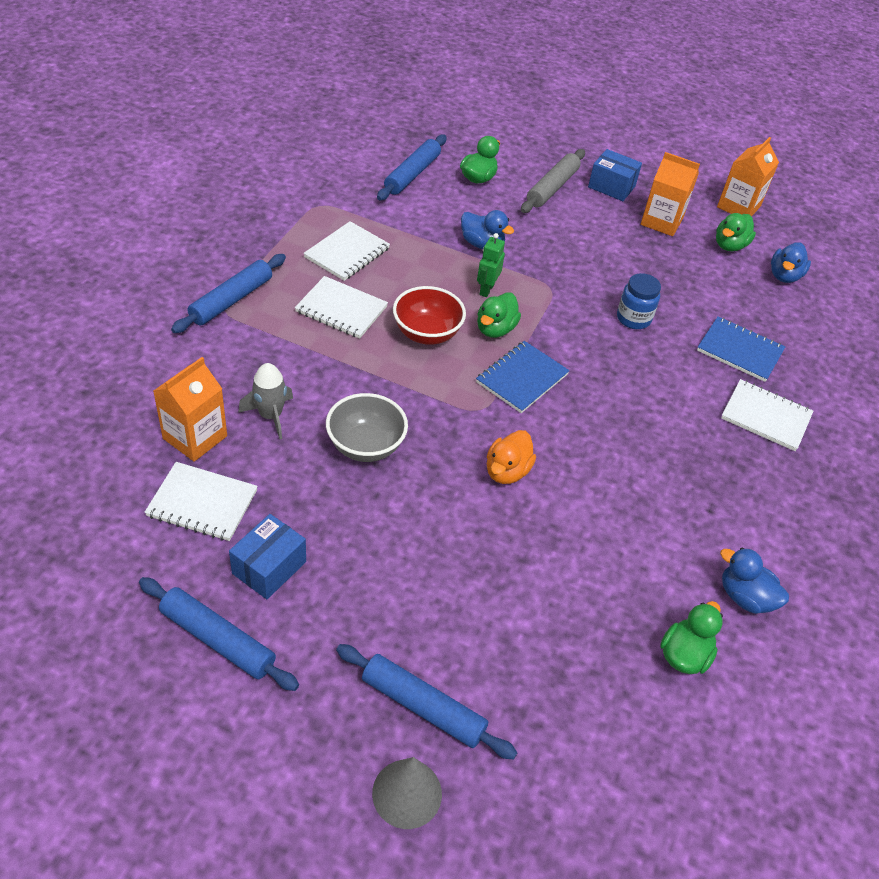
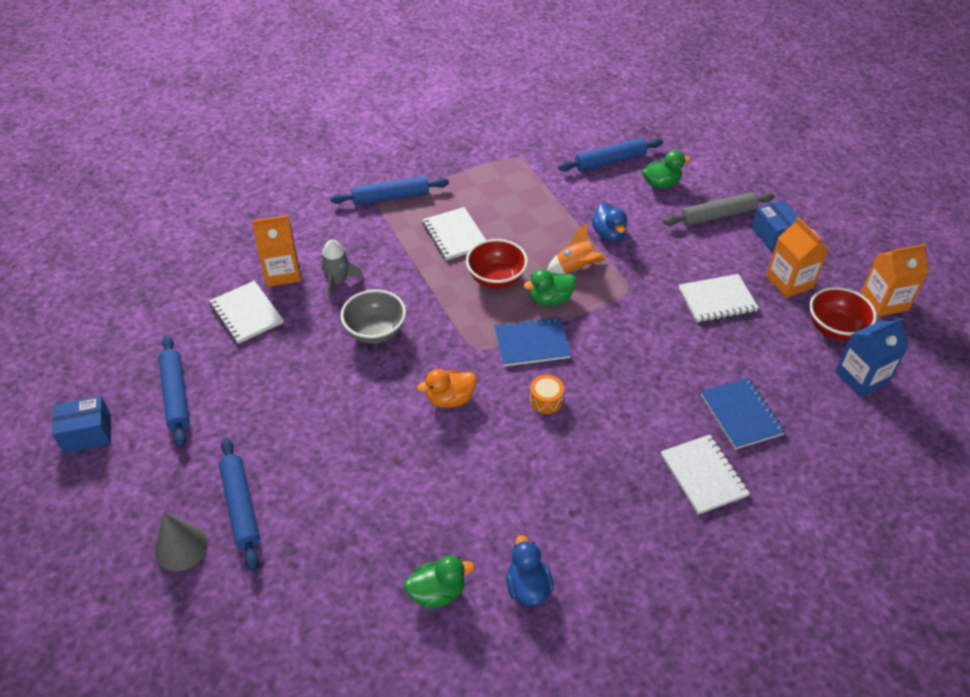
camera: 45 degrees right, 0 degrees up
(269, 567) = (243, 372): blue box -> blue box (87, 434)
(347, 253) = (500, 198): white notebook -> white notebook (717, 300)
(486, 289) = (575, 268): green robot -> orange rocket
(588, 424) = (546, 400): none -> orange drum
(633, 318) = (673, 344): blue jar -> none
(729, 245) = (834, 329): green duck -> red bowl
(784, 276) = (861, 377): blue duck -> blue carton

